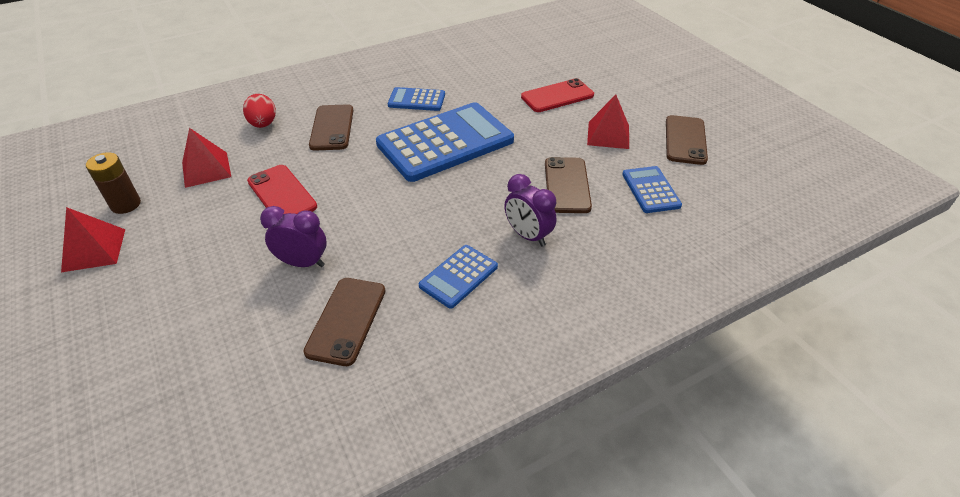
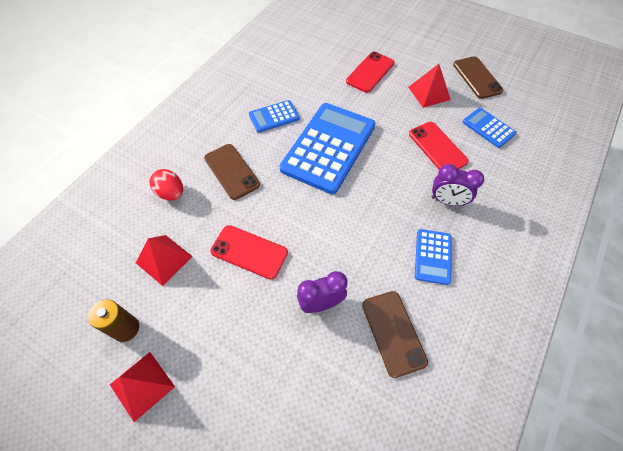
camera: 30 degrees left, 15 degrees up
(567, 185) = (437, 147): brown phone -> red phone

